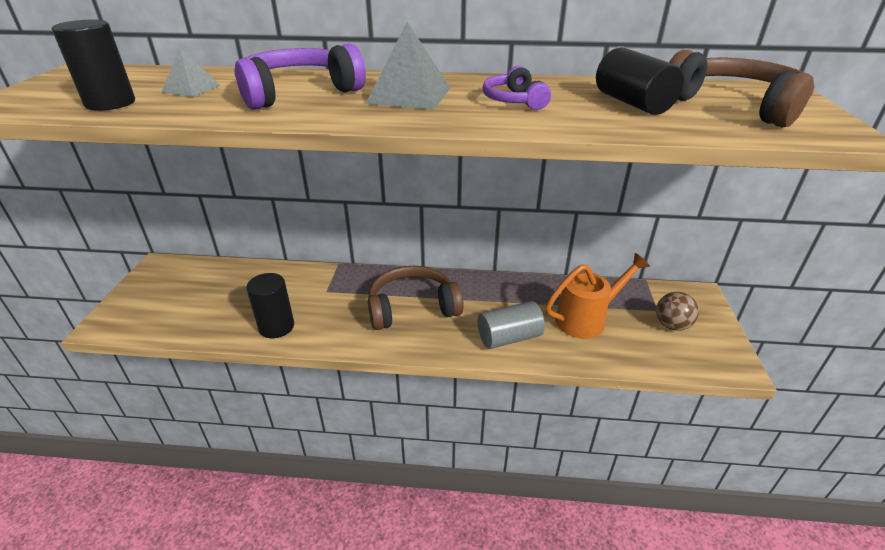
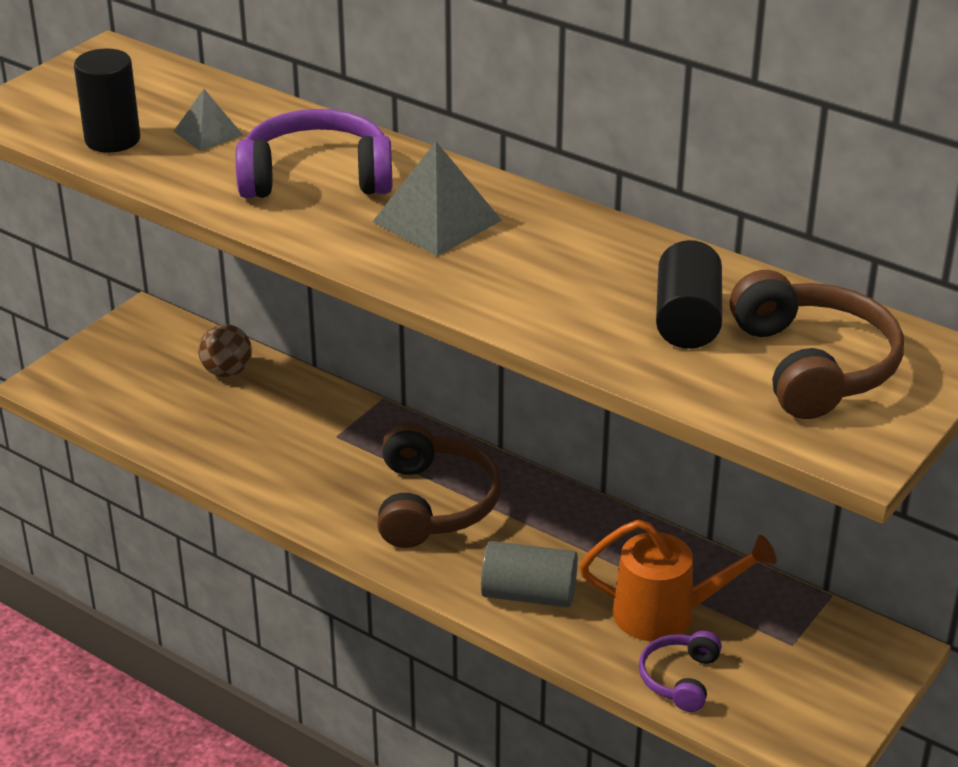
camera: 30 degrees right, 0 degrees up
(276, 327) = (241, 463): black cylinder -> none
(412, 308) = (433, 503): brown headphones -> brown headphones turned 75 degrees clockwise
(514, 100) = (548, 269): purple headphones -> purple headphones (680, 679)
(671, 325) = (787, 672): brown ball -> brown ball (227, 372)

